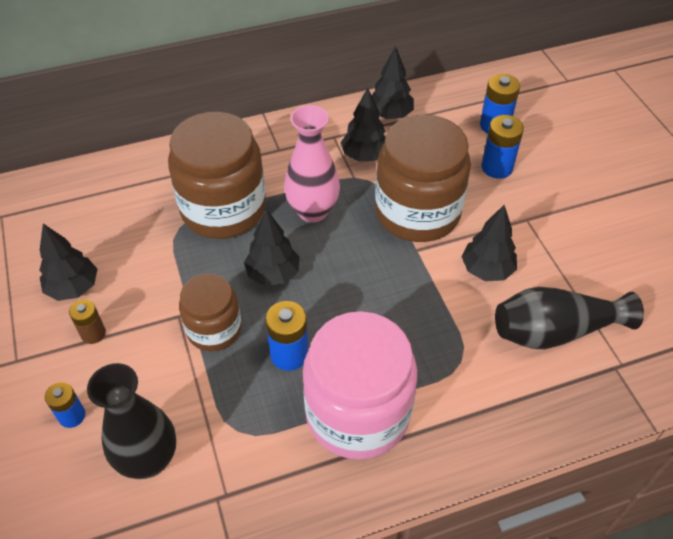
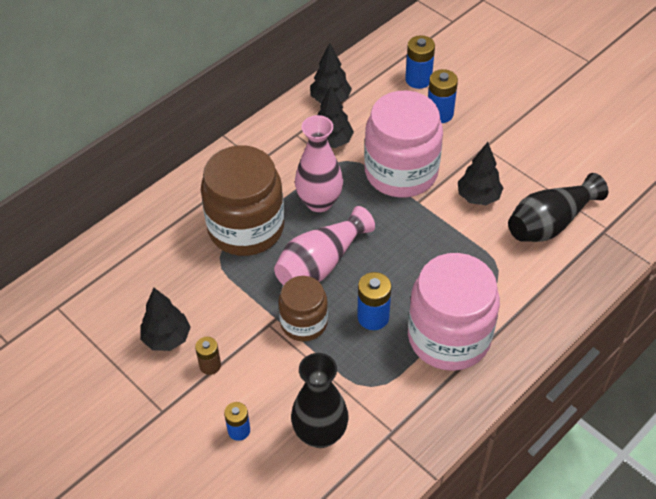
camera: 25 degrees left, 0 degrees up
(273, 274) = (321, 263): black tree -> pink vase
(417, 212) = (401, 172): brown jar -> pink jar

